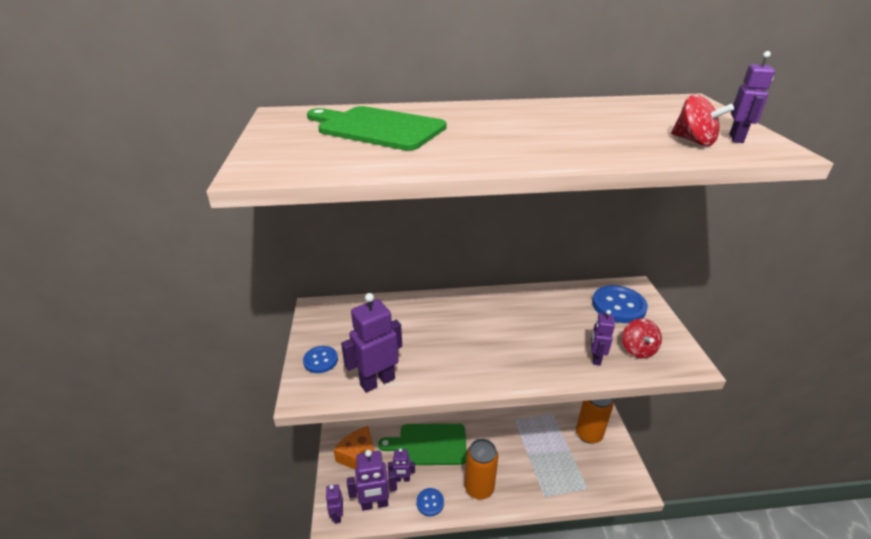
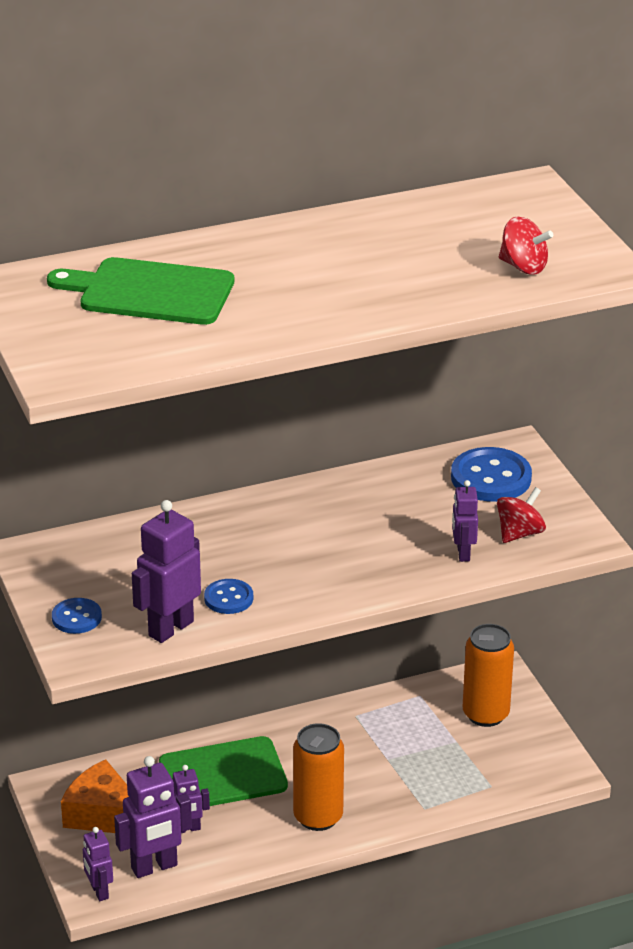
camera: 15 degrees left, 0 degrees up
(430, 502) = (244, 849): blue button -> blue button (228, 598)
(637, 349) = (519, 533): red spinning top -> red spinning top turned 120 degrees counterclockwise
(736, 138) = (571, 256): purple robot -> none

